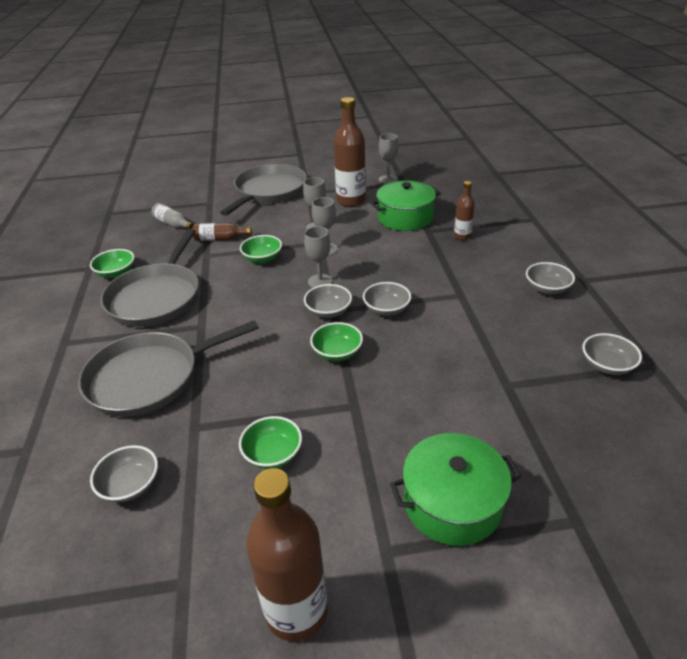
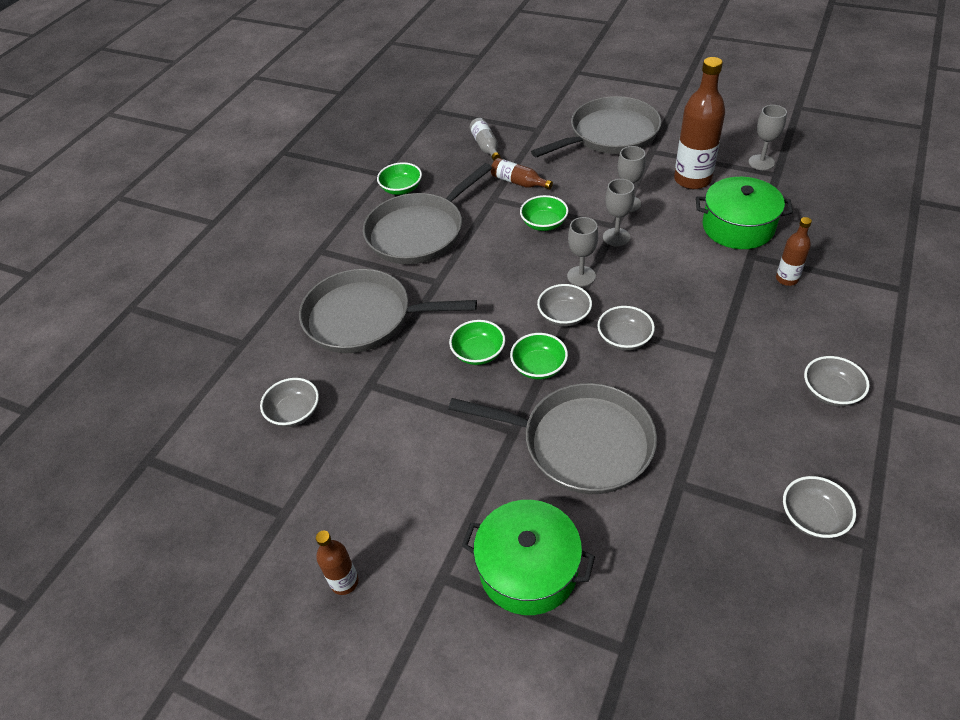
camera: 35 degrees right, 10 degrees up
(273, 454) = (414, 441): green bowl -> green bowl (478, 353)
(296, 610) = (344, 582): brown bottle -> brown bottle, size x0.52
(414, 390) = (581, 443): none -> grey pan

